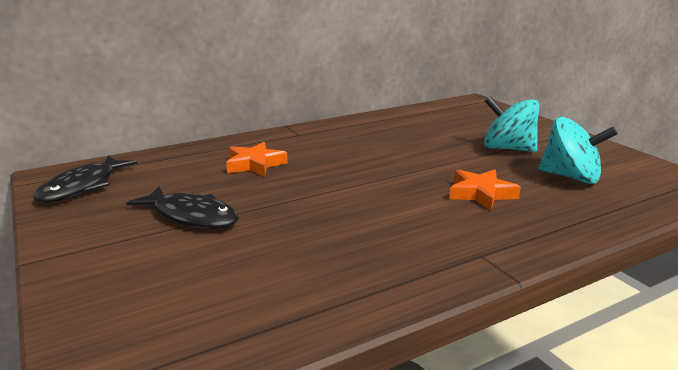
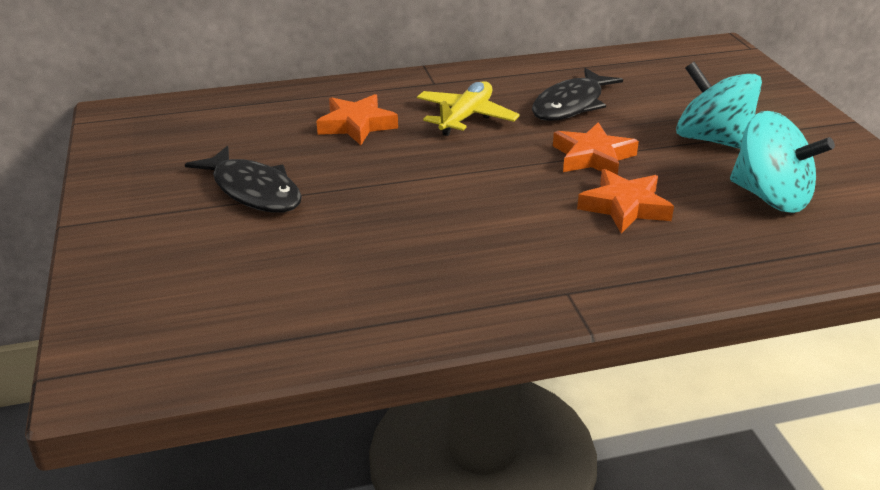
camera: 15 degrees right, 10 degrees up
(82, 186) = (147, 134): black fish -> black fish (571, 105)
(333, 152) = (466, 117): none -> yellow plane
(437, 166) = (593, 157): none -> orange star

